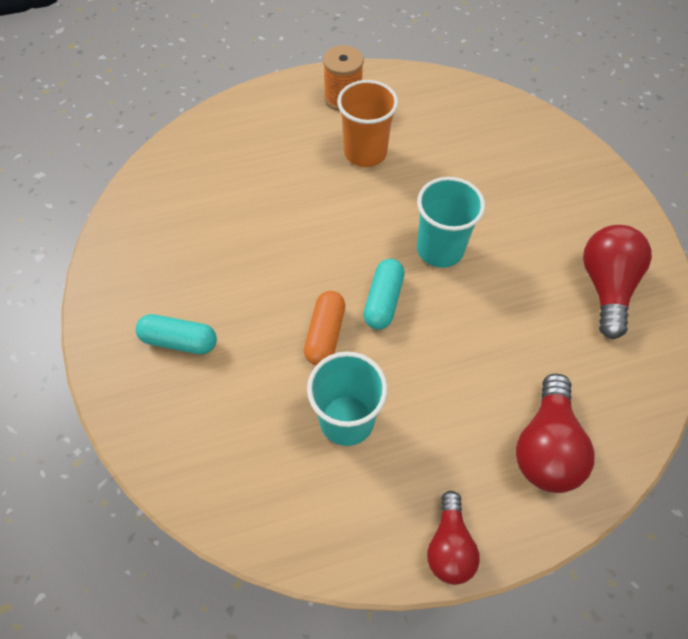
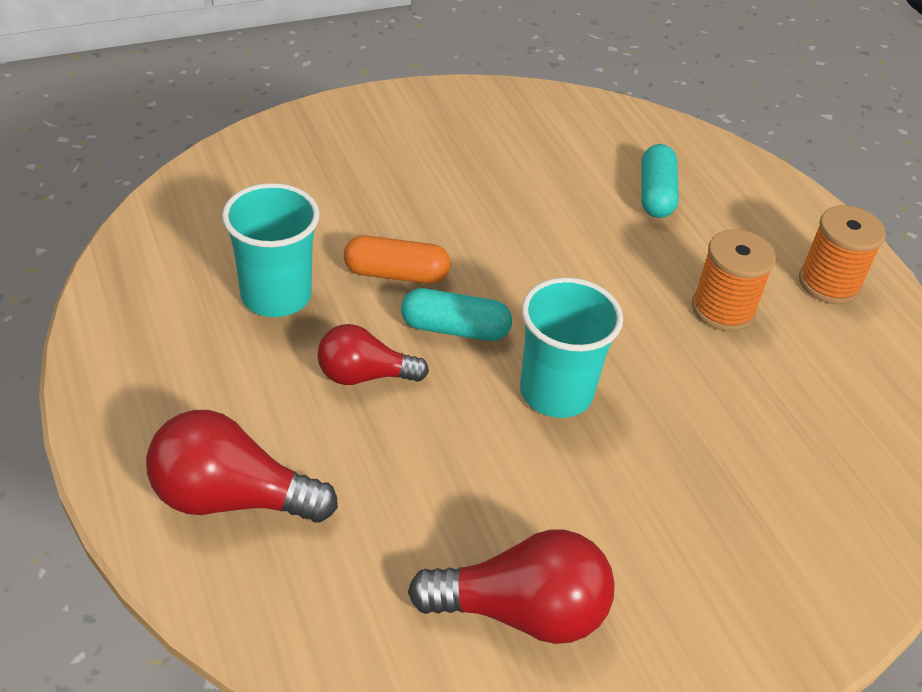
camera: 80 degrees right, 15 degrees down
(179, 341) = (377, 157): turquoise capsule -> turquoise capsule (656, 194)
(365, 153) = (723, 309): orange cup -> orange spool
(449, 545) = (107, 387): red light bulb -> red light bulb (364, 375)

